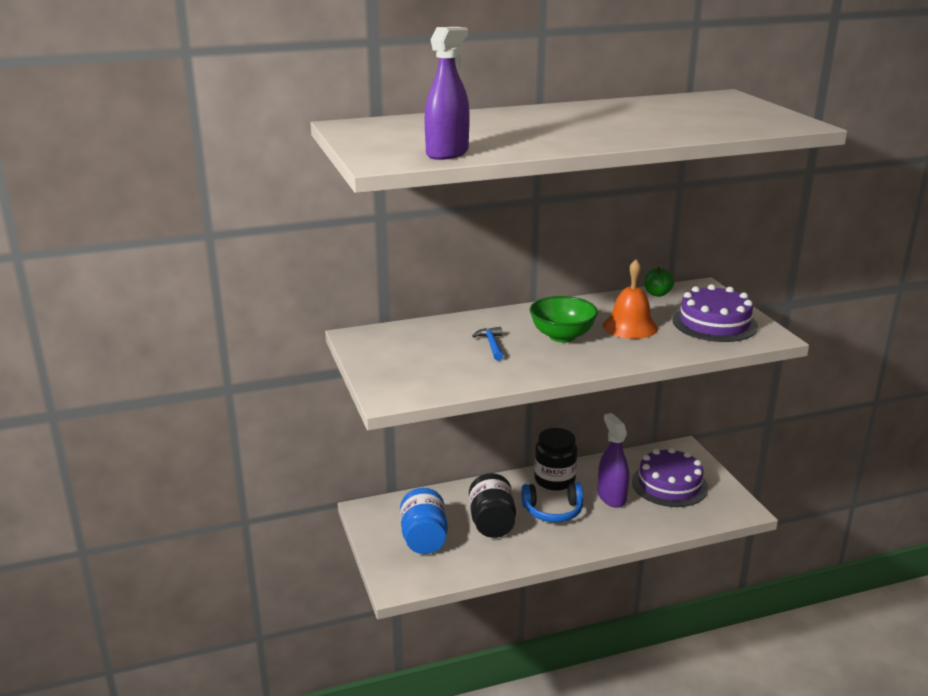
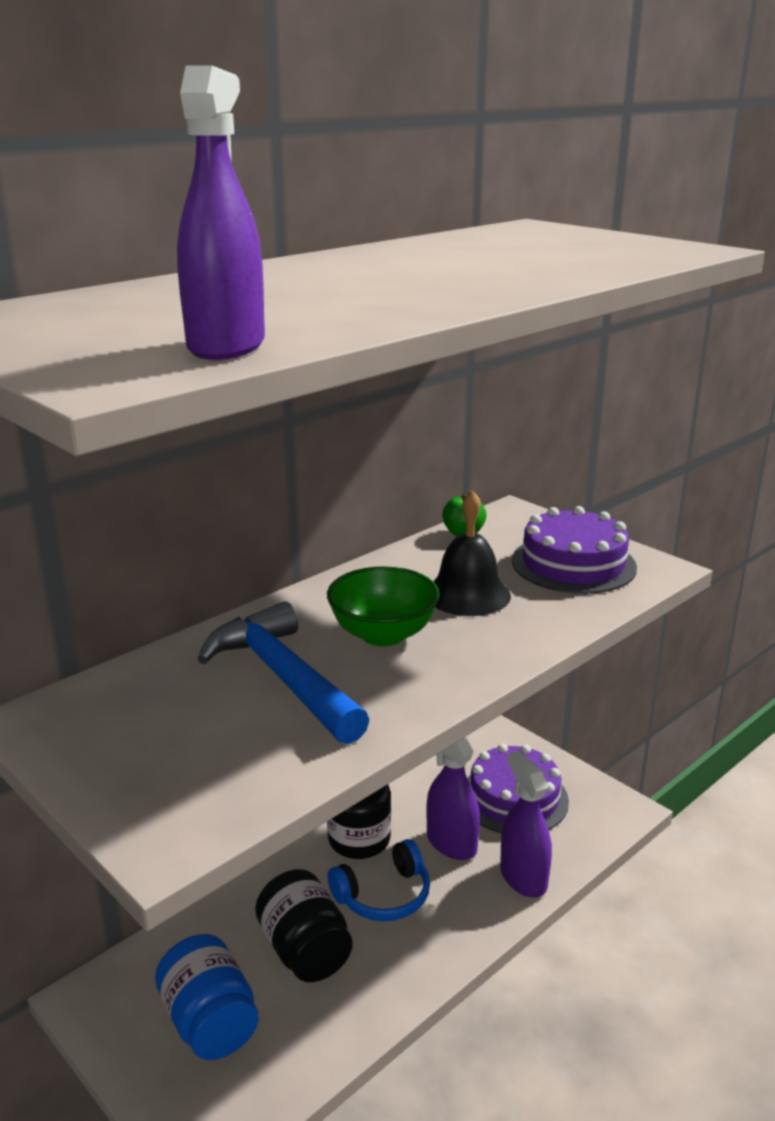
camera: 25 degrees left, 0 degrees up
(492, 345) = (283, 677): blue hammer -> blue hammer, size x2.17
(630, 326) = (467, 594): orange bell -> black bell
(646, 526) = (523, 877): none -> purple spray bottle

